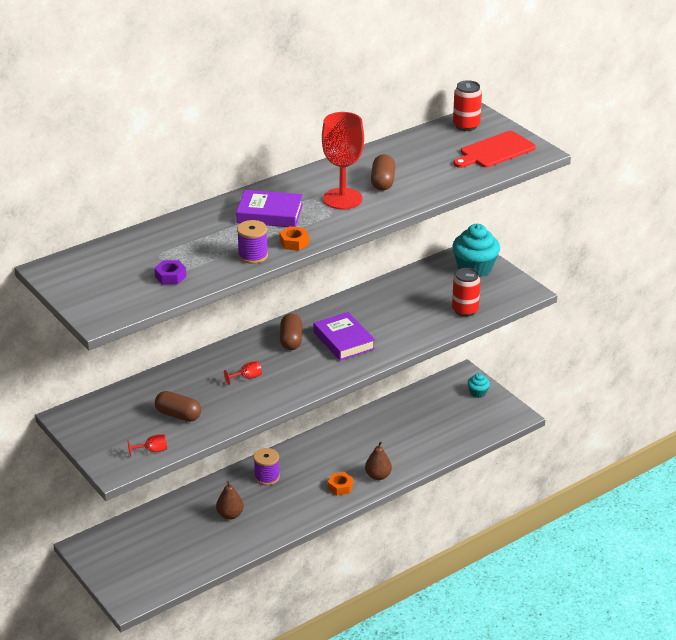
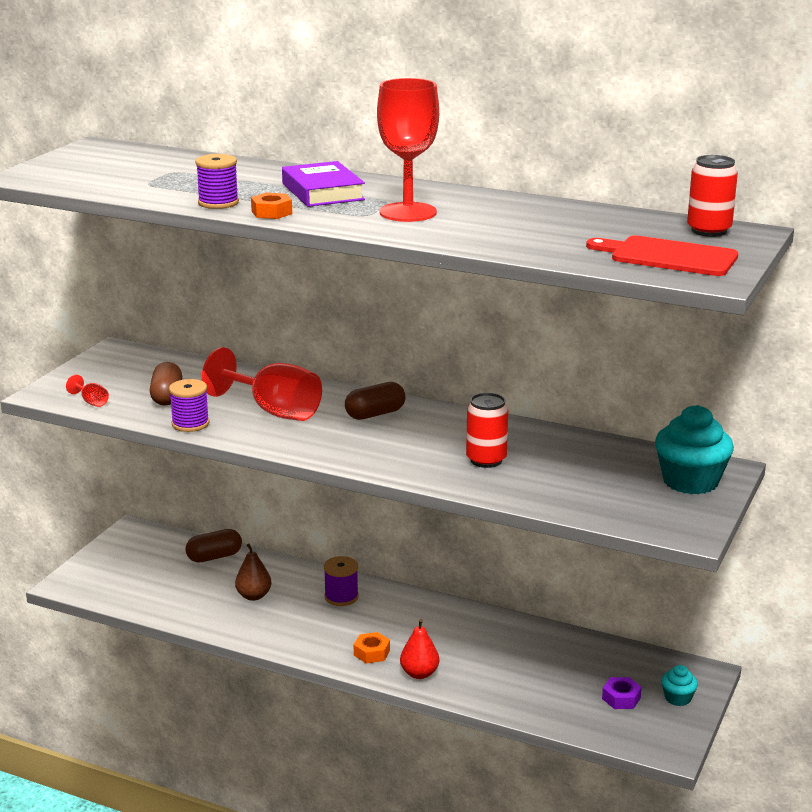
camera: 60 degrees right, 10 degrees down
(170, 276) = (132, 183): purple nut -> purple nut (621, 698)
(232, 417) = (190, 424): none -> purple spool
(247, 377) = (274, 411): red goblet -> red goblet, size x2.45
(343, 341) = (411, 443): purple book -> none
(378, 476) = (419, 673): brown pear -> red pear
(382, 182) = (481, 221): brown capsule -> brown capsule (214, 557)
(465, 310) = (580, 500): red can -> red can (486, 460)

